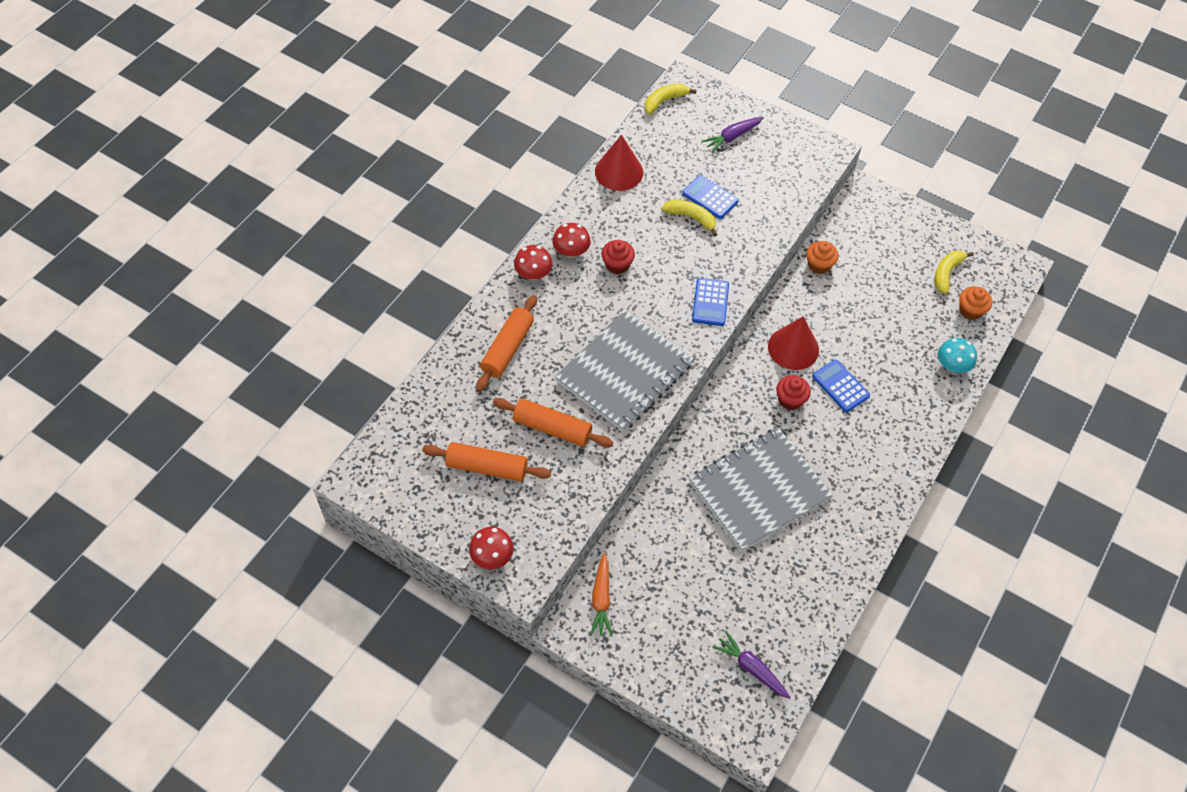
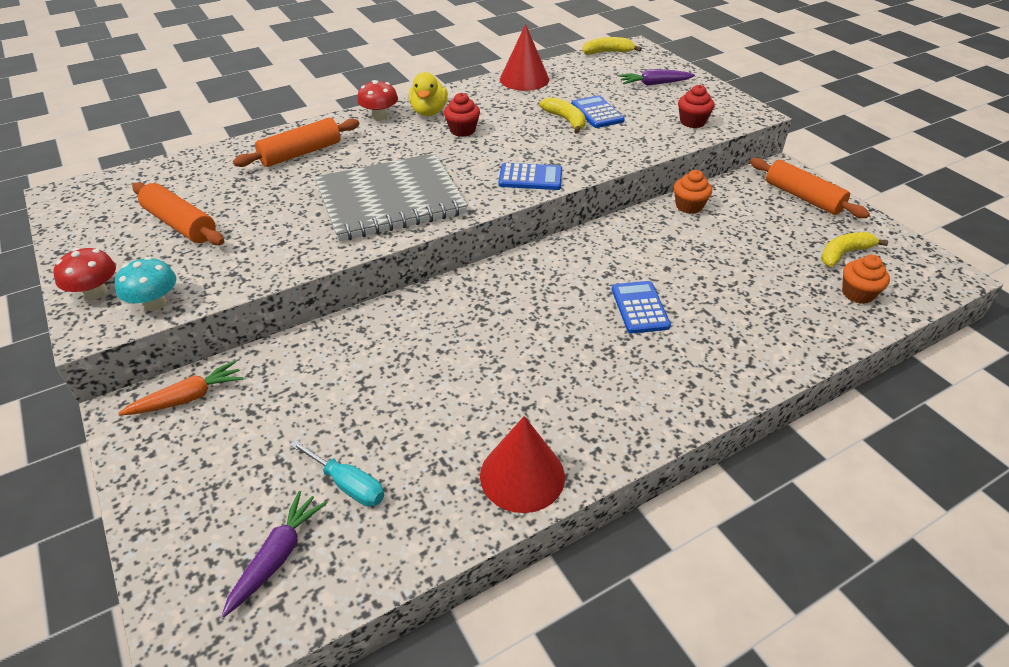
camera: 30 degrees right, 15 degrees down
(552, 428) = (274, 217): orange rolling pin -> orange rolling pin (803, 197)
(571, 251) = (429, 112): red mushroom -> yellow duck
(601, 599) = (187, 398): orange carrot -> orange carrot turned 150 degrees counterclockwise
(710, 302) = (530, 178): blue calculator -> blue calculator turned 120 degrees counterclockwise
(751, 668) = (277, 556): purple carrot -> purple carrot turned 45 degrees clockwise
(754, 607) = (348, 485): none -> turquoise screwdriver
(759, 490) = (461, 367): grey notebook -> none
(790, 400) = (569, 300): red cupcake -> red cupcake (692, 122)
(793, 348) = (608, 259): red cone -> red cone (522, 475)
(952, 365) = (802, 335): turquoise mushroom -> turquoise mushroom (155, 303)

